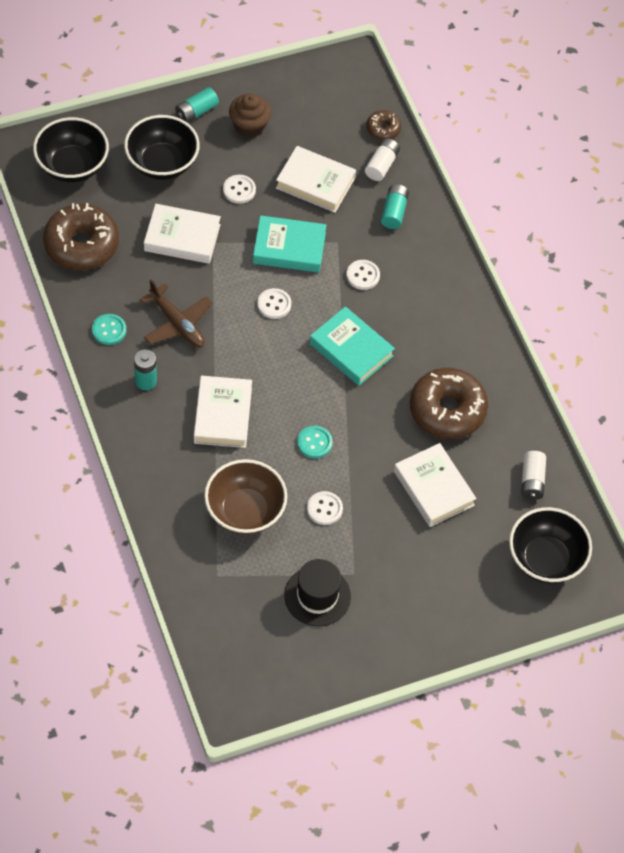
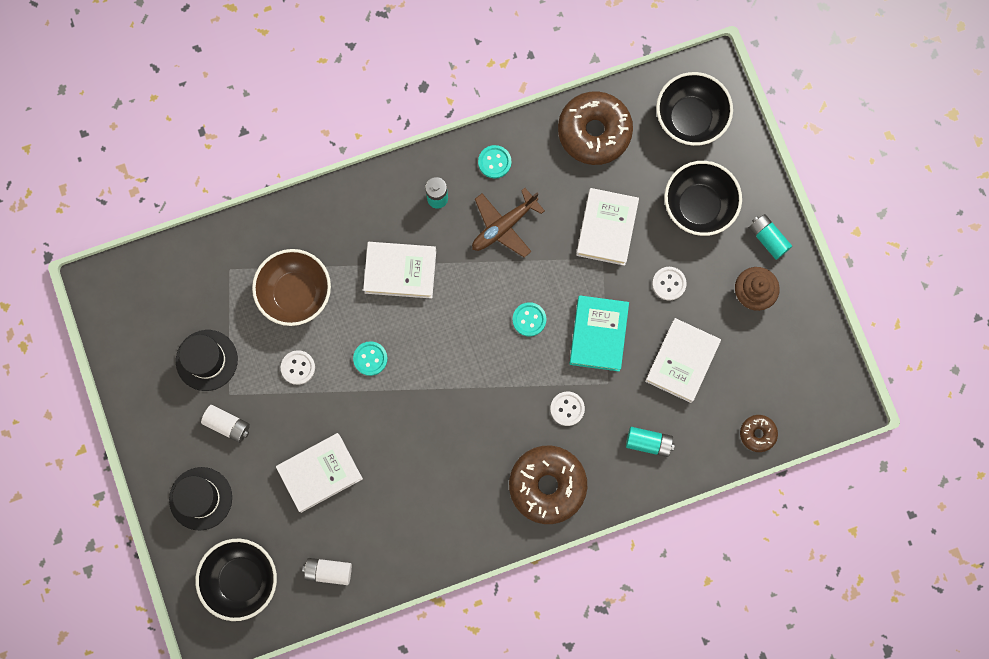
camera: 95 degrees right, 20 degrees up
(274, 304) = (529, 319): white button -> turquoise button
(351, 350) = (477, 395): turquoise book -> none
(381, 165) = (709, 431): white battery -> white battery (227, 425)
(447, 410) = (408, 490): brown donut -> brown donut (547, 485)
(464, 599) = (200, 498): none -> black hat

